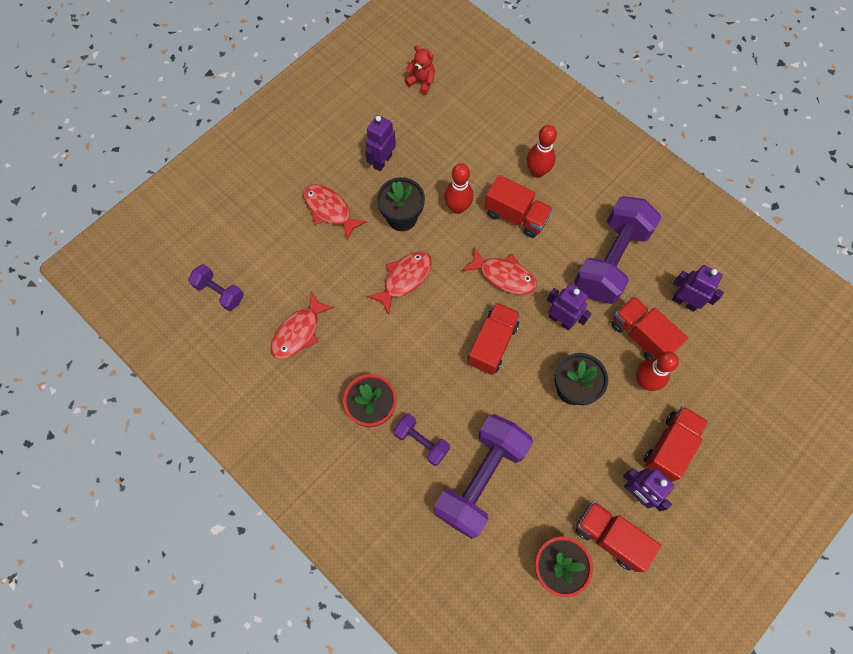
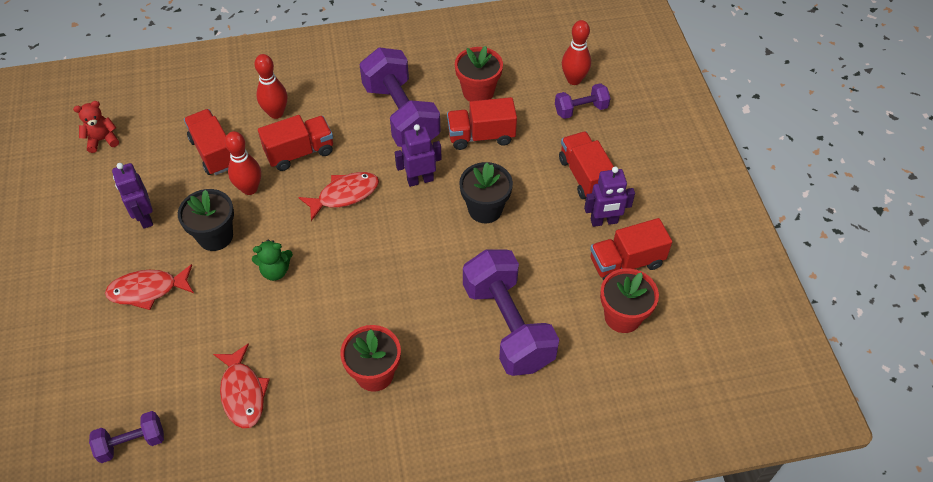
camera: 55 degrees left, 15 degrees down
(404, 279) = (275, 271): red fish -> green teddy bear
(421, 442) = (437, 352): purple dumbbell -> purple dumbbell (581, 109)
(492, 344) = (397, 241): red truck -> red truck (214, 152)
(645, 381) = (519, 158): red bowling pin -> red bowling pin (574, 80)
(684, 302) = (478, 92): purple robot -> red flower pot

